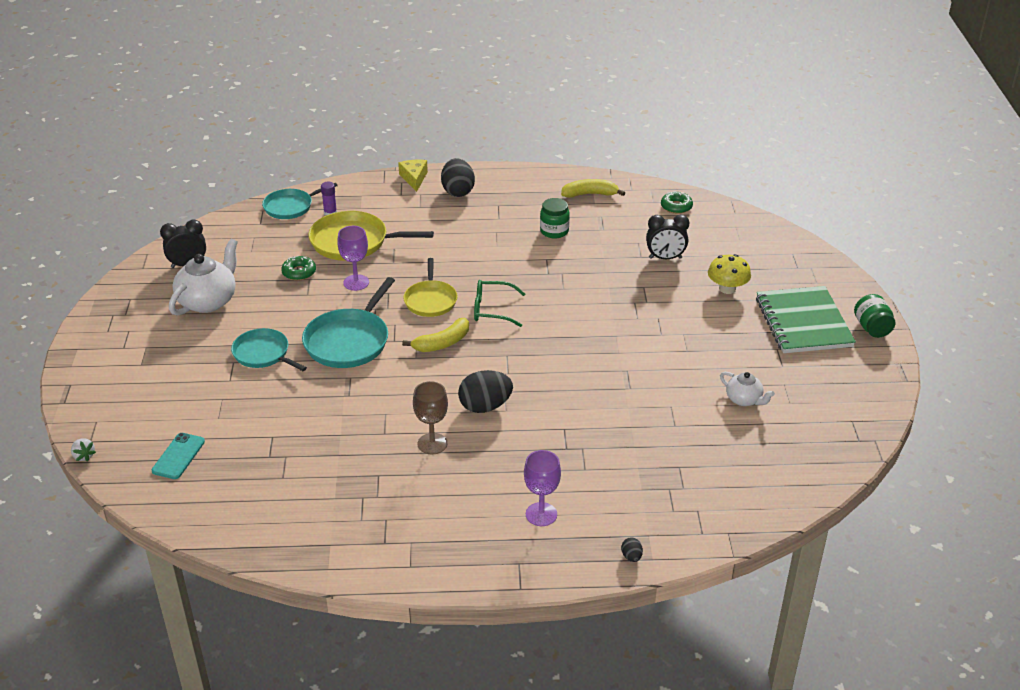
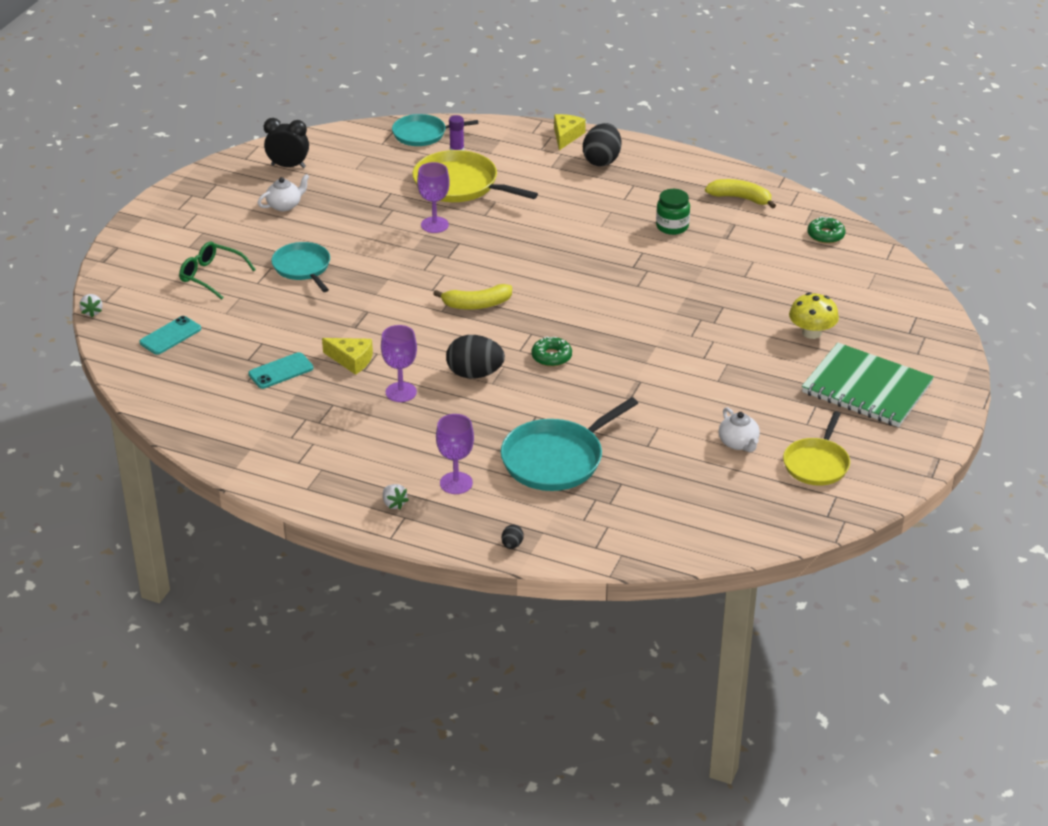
camera: 25 degrees right, 0 degrees up
(208, 301) = (285, 205): white teapot -> white teapot, size x0.55
(299, 272) = (387, 200): green donut -> green donut (551, 356)
(308, 458) = (281, 371): none -> turquoise phone
(349, 341) = (389, 278): turquoise pan -> turquoise pan (556, 459)
(367, 427) = (351, 360): none -> yellow cheese
(430, 300) = (495, 261): yellow pan -> yellow pan (817, 464)
(432, 444) = (401, 392): brown goblet -> purple goblet
(492, 309) = (549, 286): green glasses -> green glasses (211, 276)
(500, 553) = (394, 504): none -> white strawberry
(665, 258) = (769, 284): black clock -> none
(803, 322) = (866, 388): green notebook -> green notebook turned 75 degrees counterclockwise
(872, 328) = (939, 415): green jar -> none

